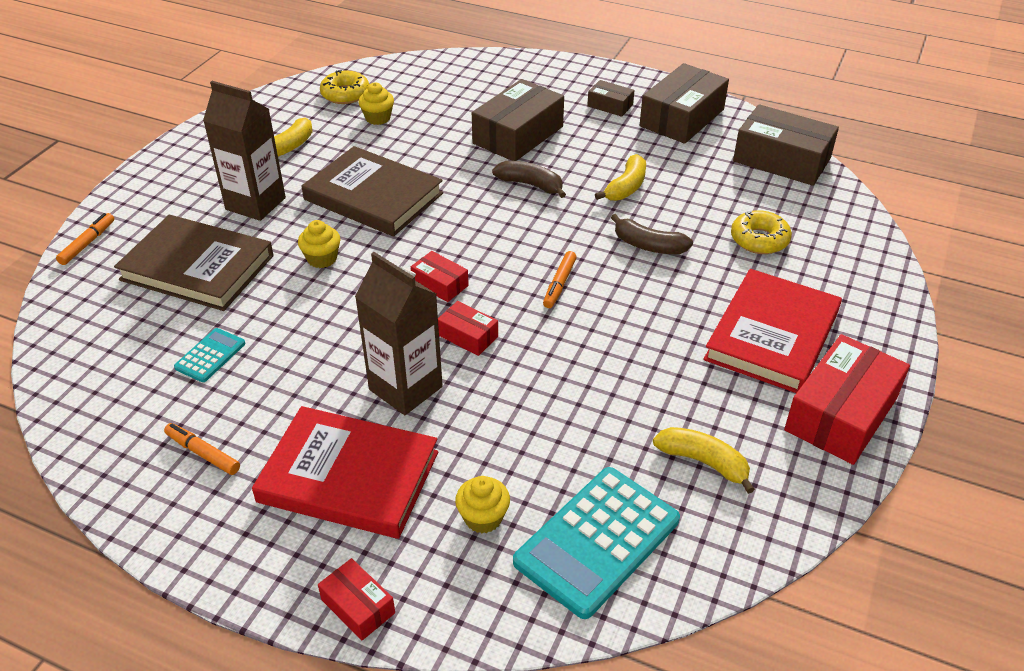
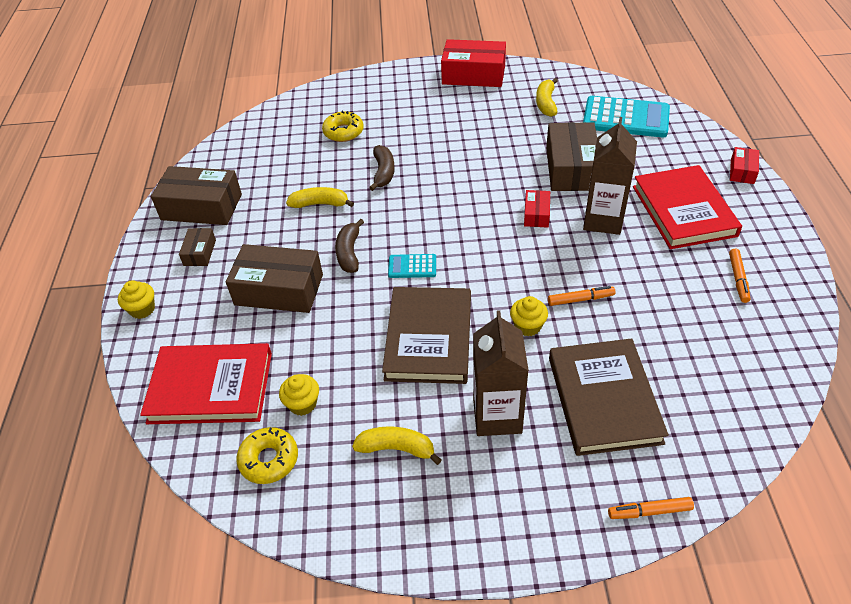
camera: 115 degrees left, 5 degrees up
(210, 355) = (672, 327): turquoise calculator -> turquoise calculator (412, 266)
(440, 284) = (500, 249): red box -> none
(483, 518) = (653, 155): yellow cupcake -> yellow cupcake (142, 309)
(559, 284) = (454, 195): orange marker -> orange marker (580, 299)
(772, 335) = (432, 106): red book -> red book (211, 387)
(781, 160) = (239, 146): brown box -> brown box (571, 168)

